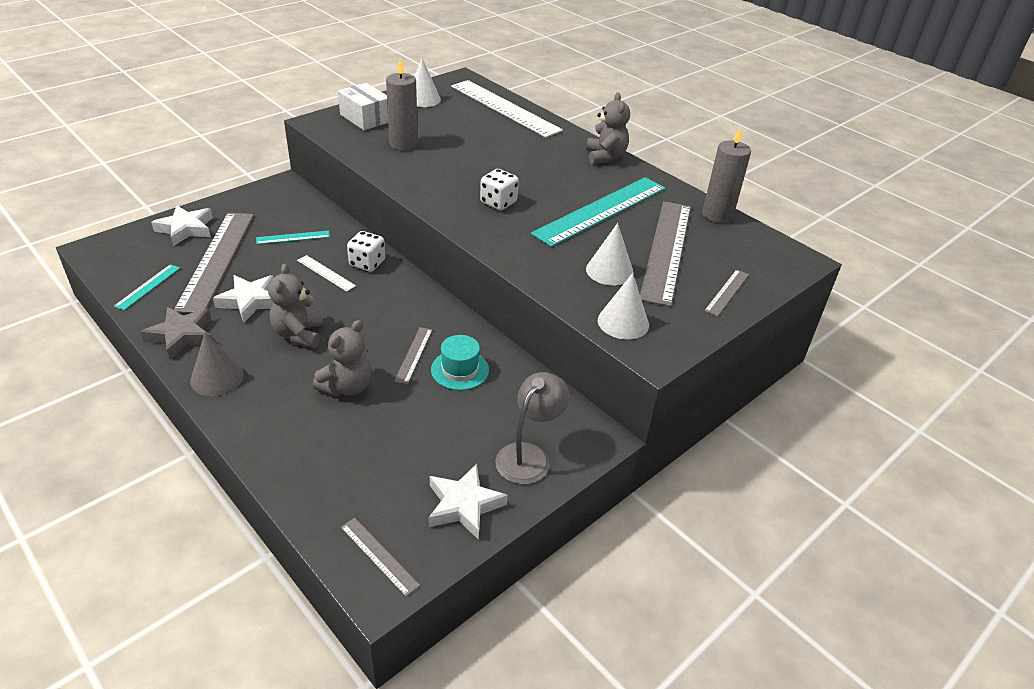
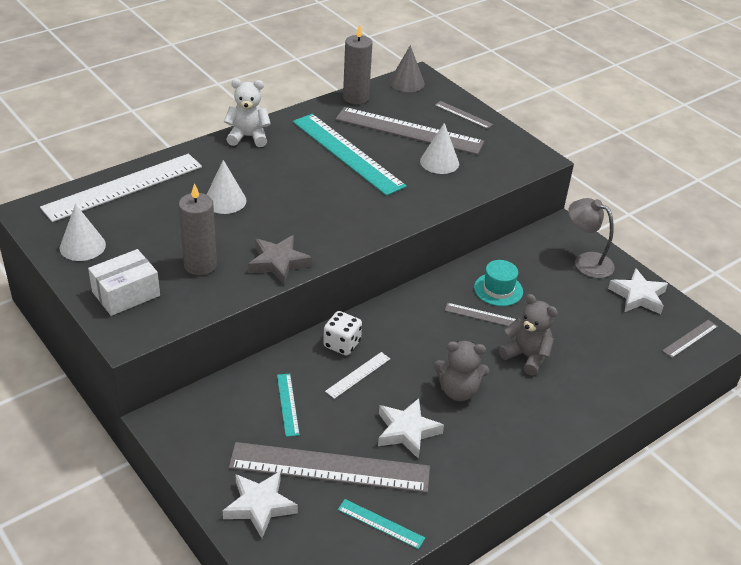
camera: 85 degrees left, 0 degrees up
(181, 336) = (466, 480): grey star -> grey star (278, 263)
(217, 378) = (525, 444): grey cone -> grey cone (407, 82)
(498, 202) = (331, 209): white dice -> none
(605, 157) = (248, 137): grey teddy bear -> white teddy bear
(623, 322) = (505, 166): white cone -> white cone (225, 201)

